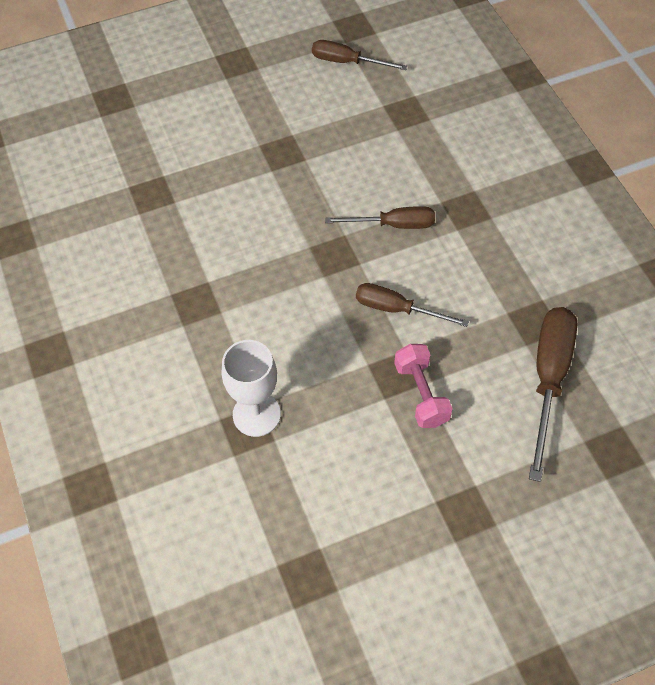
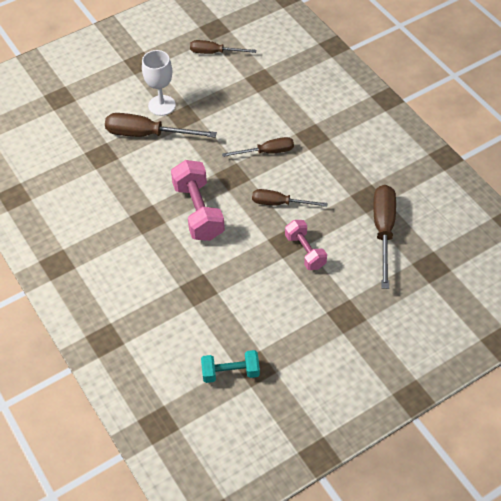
camera: 10 degrees left, 5 degrees down
(225, 172) = (147, 134): none -> brown screwdriver
(256, 414) = (202, 279): white goblet -> white goblet (161, 105)
(267, 578) = (230, 372): none -> turquoise dumbbell
(273, 303) = (198, 211): none -> pink dumbbell

